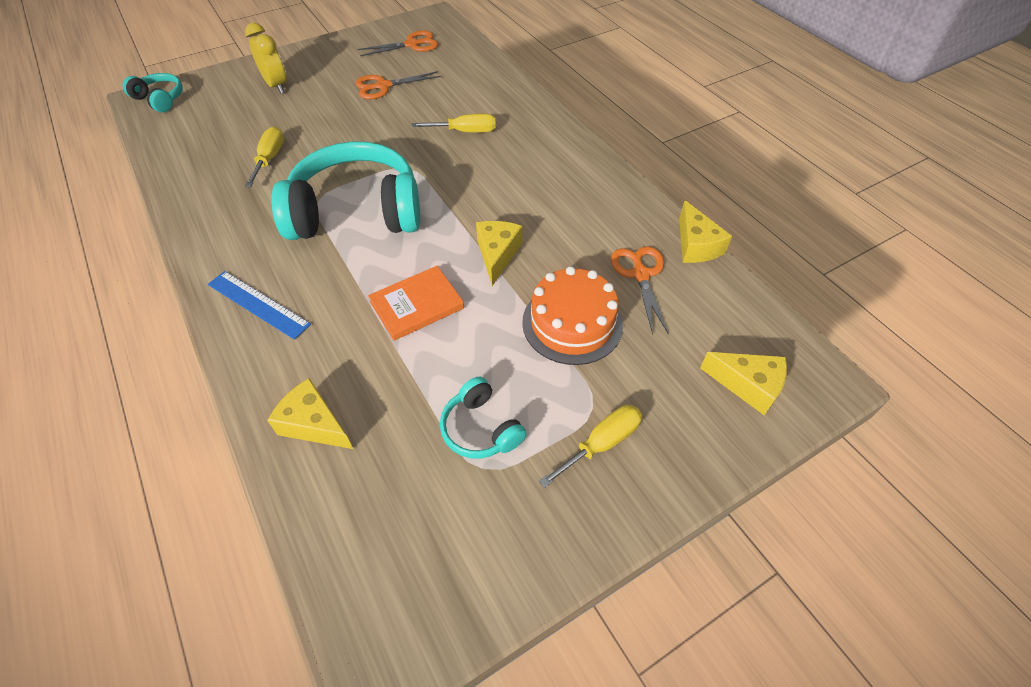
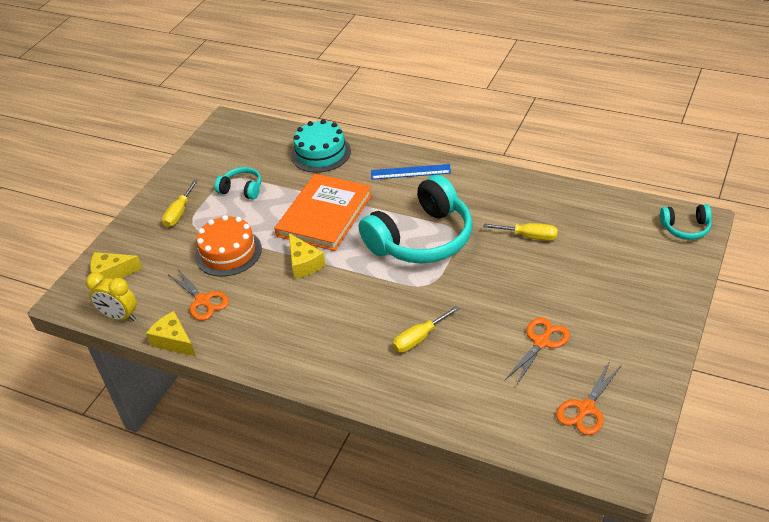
camera: 150 degrees right, 10 degrees down
(270, 159) = (529, 236): yellow screwdriver -> yellow screwdriver turned 45 degrees counterclockwise
(276, 85) = (626, 290): yellow clock -> yellow clock (120, 317)
(314, 424) = (321, 153): yellow cheese -> turquoise cake
(417, 305) = (325, 215): orange book -> orange book, size x1.72

